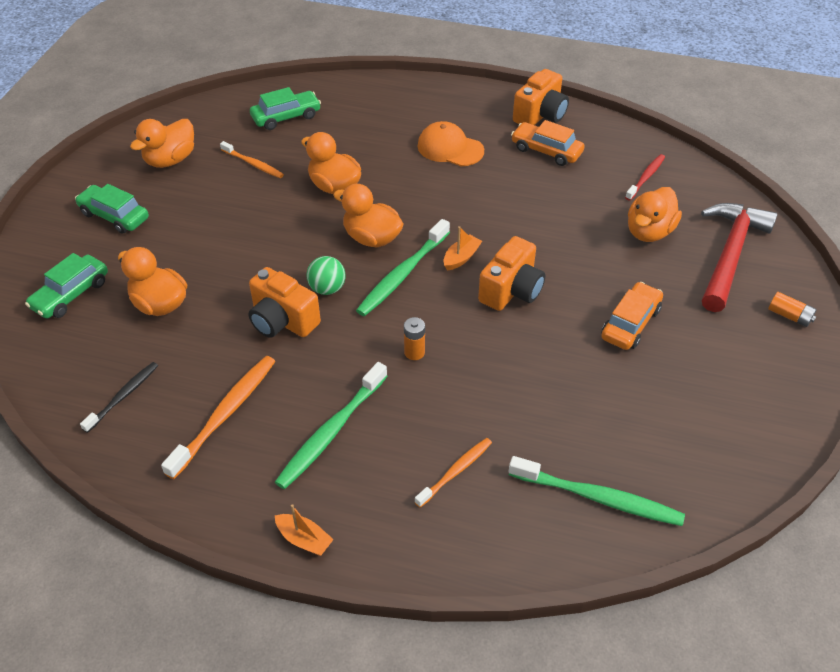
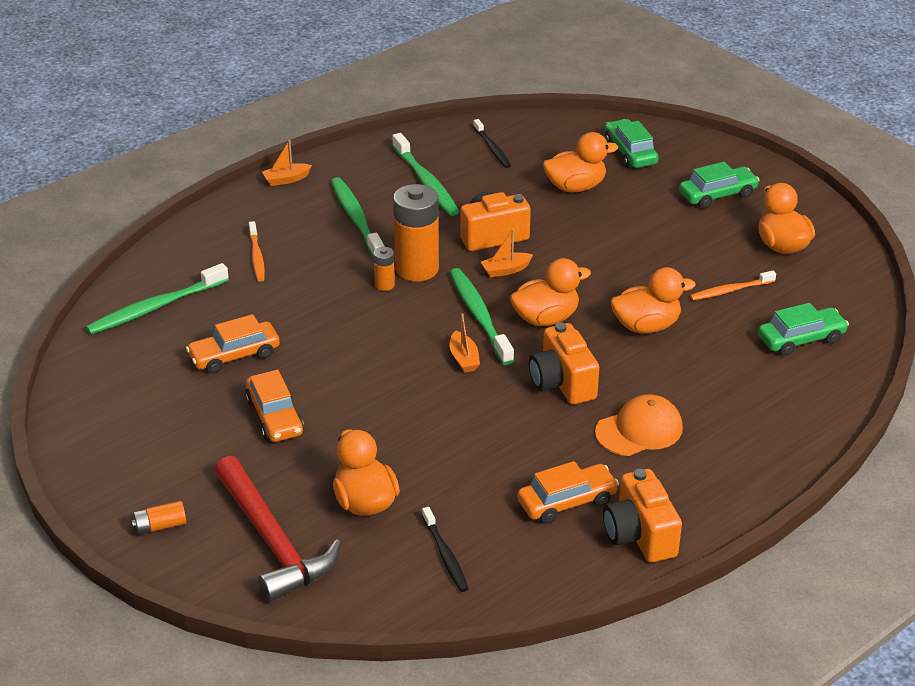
camera: 125 degrees right, 10 degrees down
(225, 415) = (426, 182): orange toothbrush -> green toothbrush
(286, 117) = (801, 339): green car -> green car turned 120 degrees counterclockwise
(327, 288) = (506, 270): green ball -> orange boat
(373, 344) = (417, 269): none -> orange battery
(511, 290) = (391, 368): orange camera -> orange camera (562, 383)
(596, 393) = (234, 355): none -> orange car
(645, 177) = (445, 555): red toothbrush -> black toothbrush

